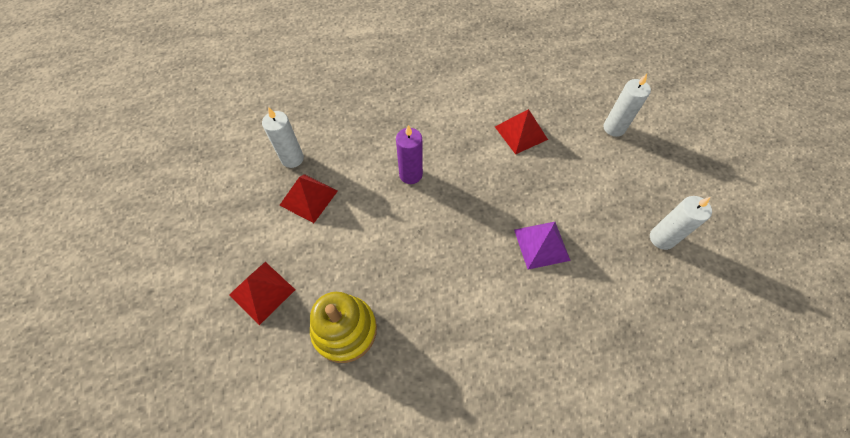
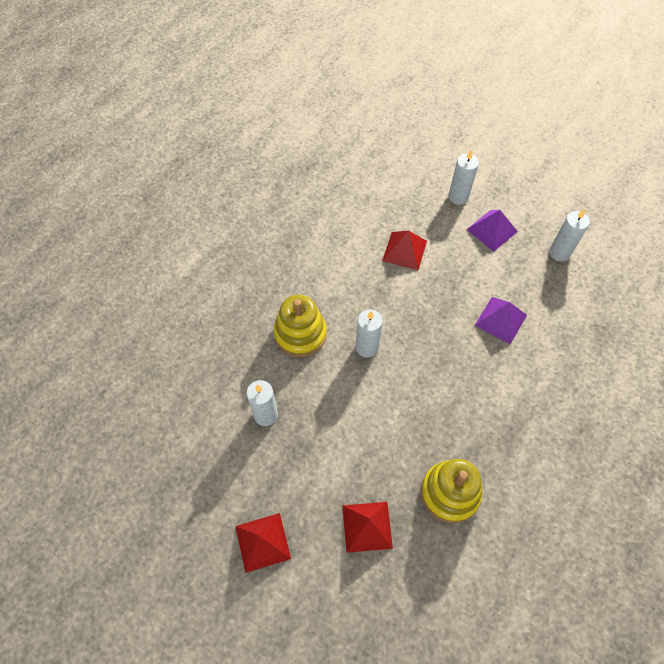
camera: 45 degrees left, 0 degrees up
(308, 197) = (315, 431): red pyramid -> red pyramid (262, 542)
(376, 127) = (300, 334): none -> yellow stacking toy
(410, 174) = (367, 347): purple candle -> white candle
(616, 173) = (492, 230): none -> purple pyramid

